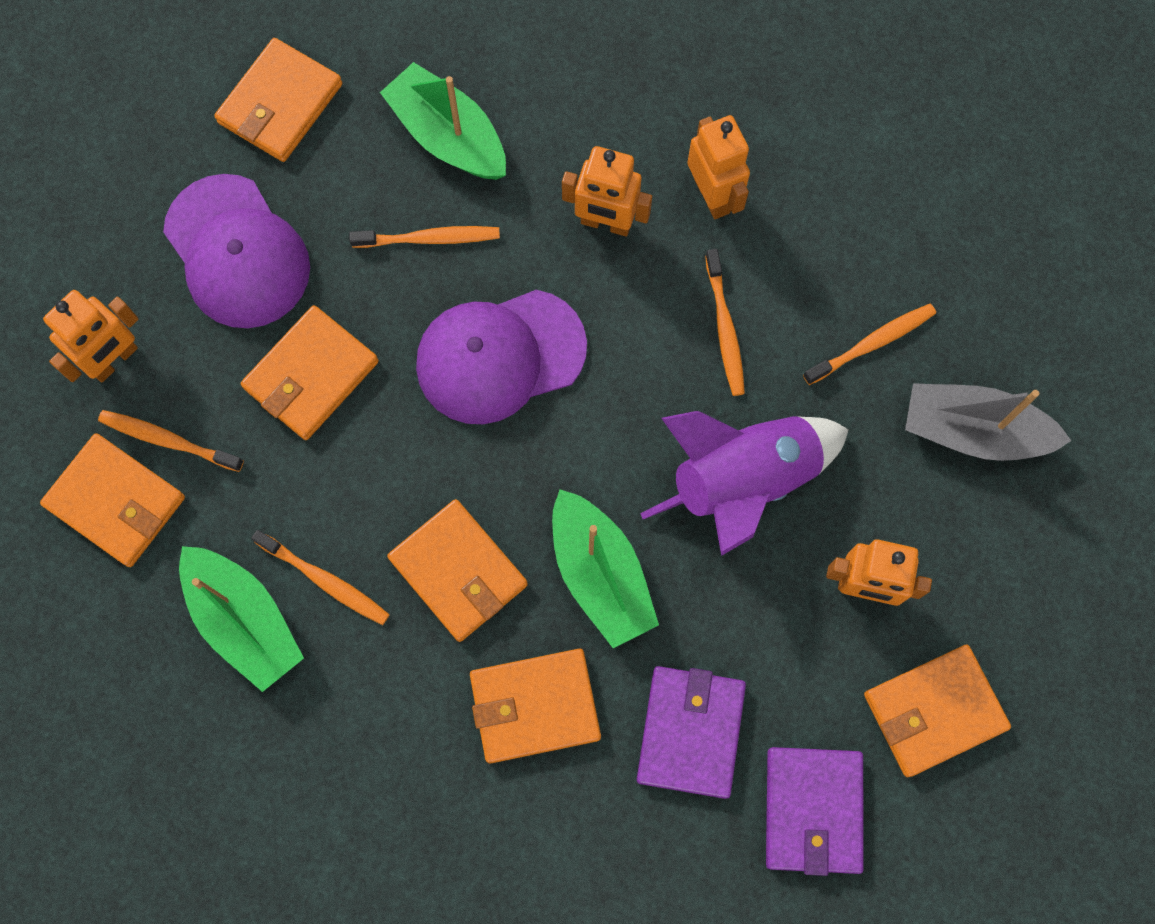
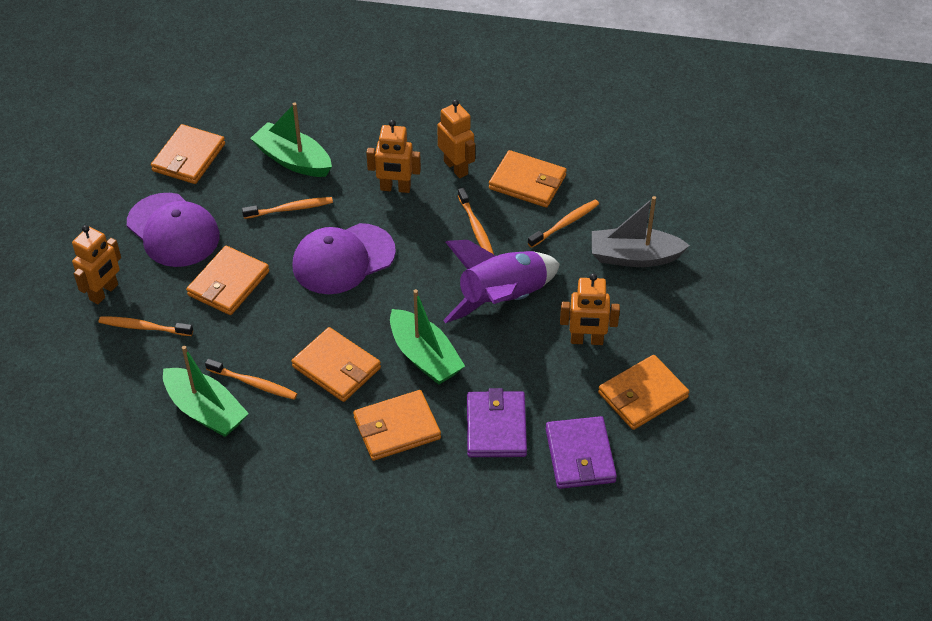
camera: 10 degrees left, 25 degrees down
(116, 502) = (115, 362): orange wallet -> orange wallet (527, 182)

